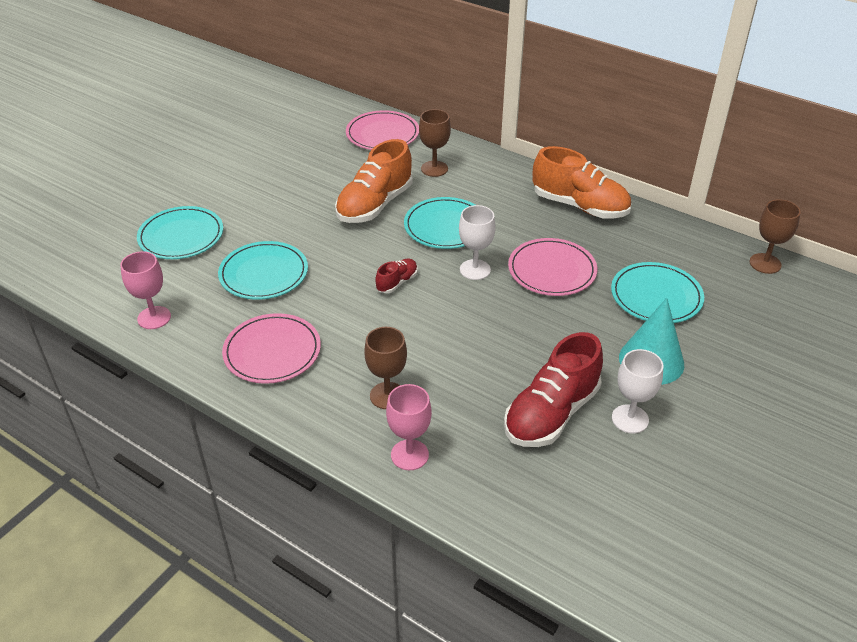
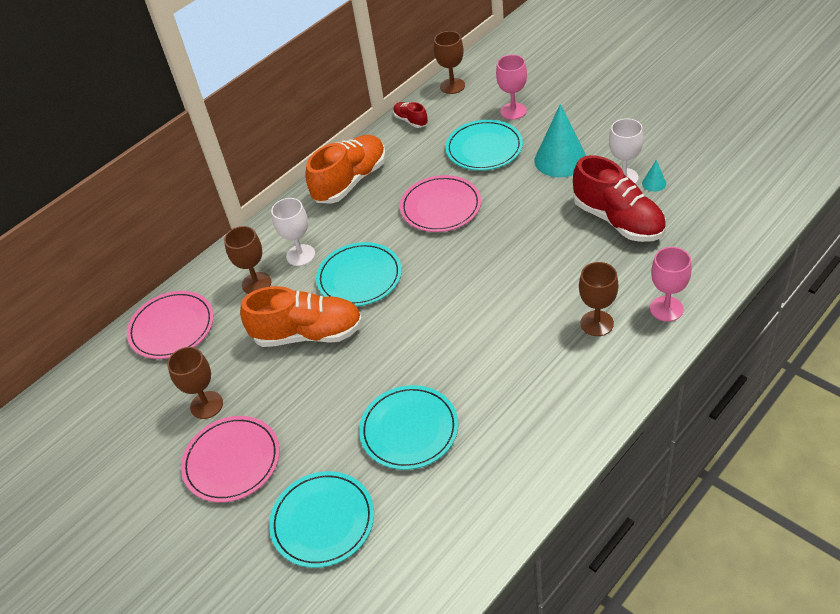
camera: 75 degrees left, 5 degrees up
(154, 318) = (470, 532): pink goblet -> pink goblet (513, 111)
(272, 351) = (534, 414): pink plate -> pink plate (232, 461)
(301, 164) = (206, 405): none -> brown goblet
(374, 205) = (308, 334): orange shoe -> orange shoe turned 45 degrees counterclockwise
(397, 282) = (441, 316): red shoe -> red shoe (411, 121)
(475, 269) = (431, 258): white goblet -> white goblet (300, 255)
(625, 448) = (654, 183): none -> turquoise cone

